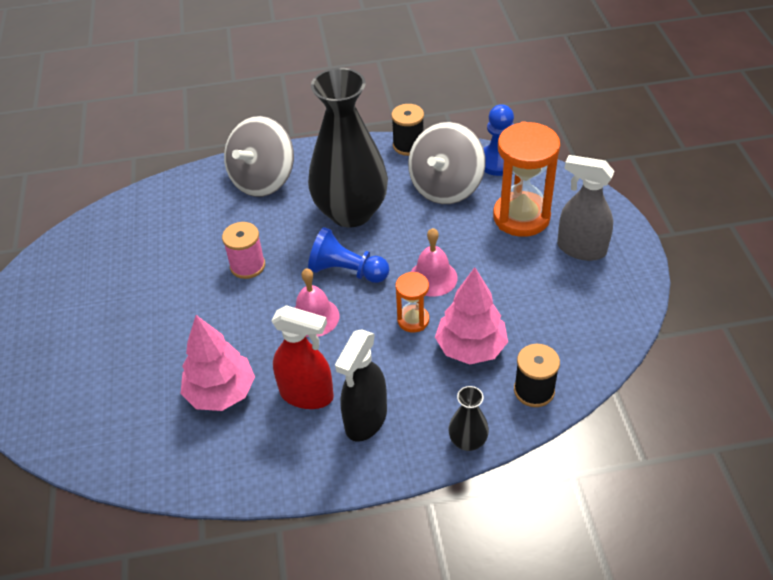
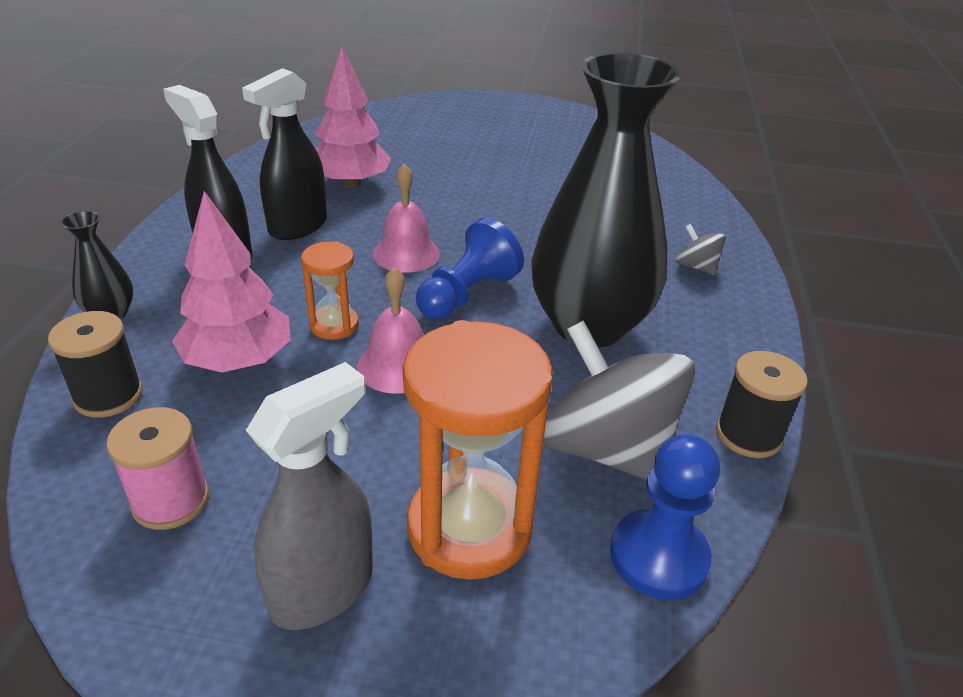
camera: 105 degrees right, 10 degrees down
(247, 266) = (527, 227): pink spool -> pink spool (171, 500)
(263, 180) = (696, 267): grey spinning top -> grey spinning top, size x0.44
(307, 395) = (297, 227): red spray bottle -> black spray bottle

